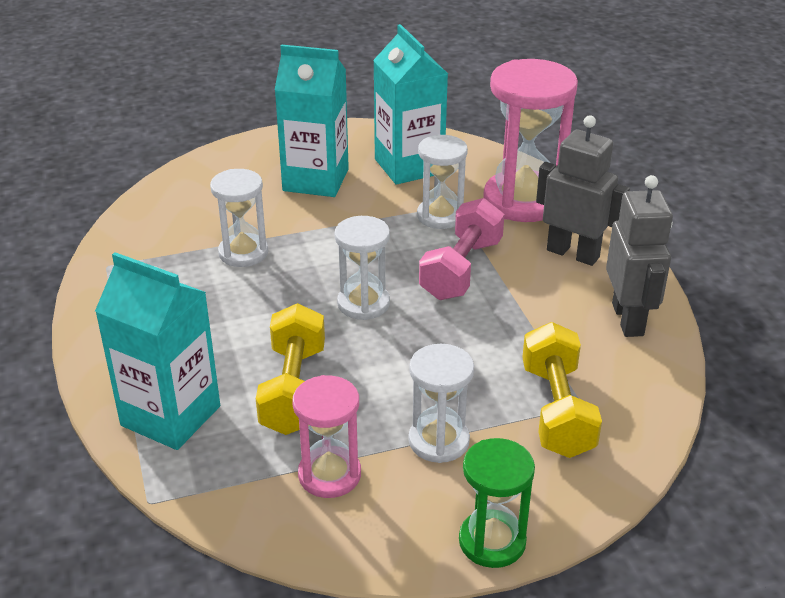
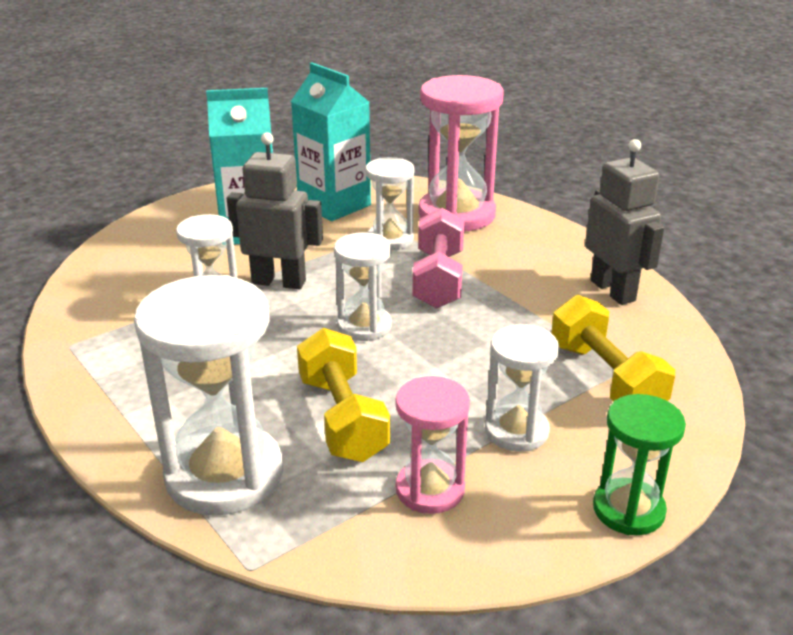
camera: 20 degrees left, 5 degrees down
(171, 416) = (224, 474): turquoise carton -> white hourglass
(573, 253) = (529, 248): grey robot -> grey robot (279, 282)

